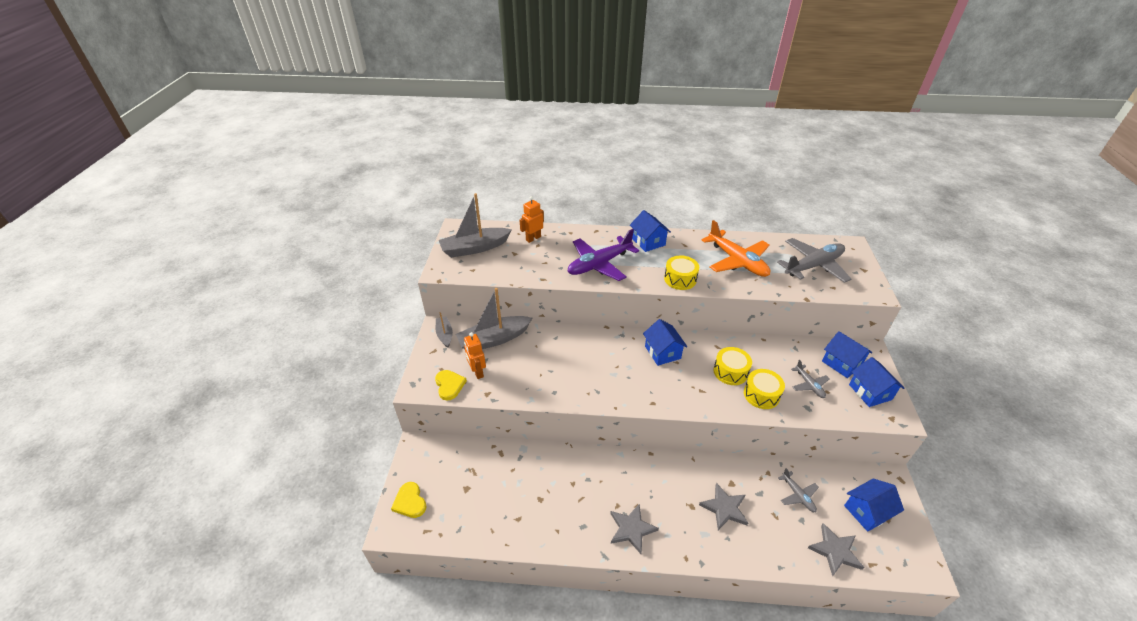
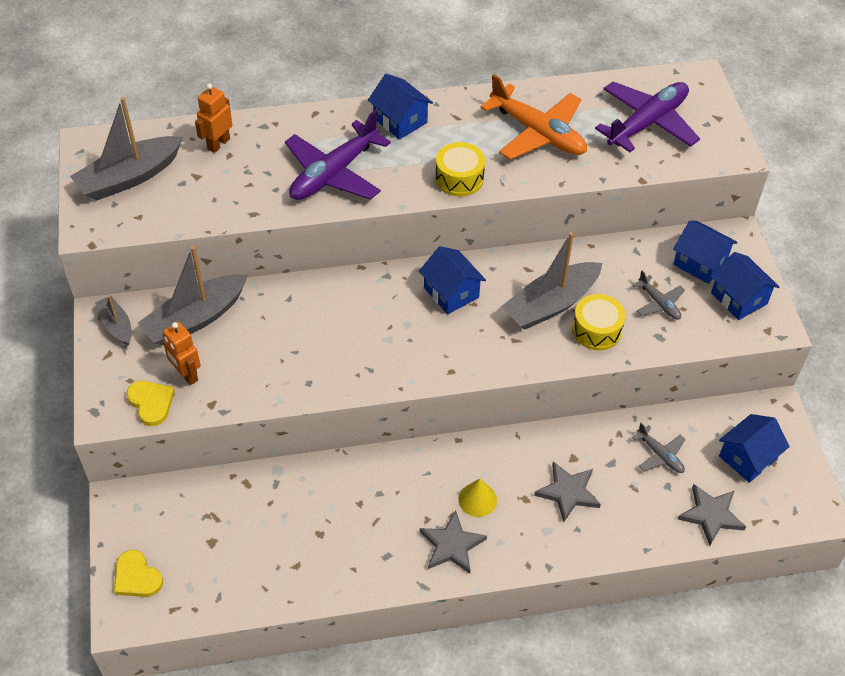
camera: 15 degrees left, 10 degrees up
(656, 499) = (477, 499): none -> yellow cone
(730, 372) = (551, 304): yellow drum -> grey boat
(813, 266) = (647, 123): grey plane -> purple plane

